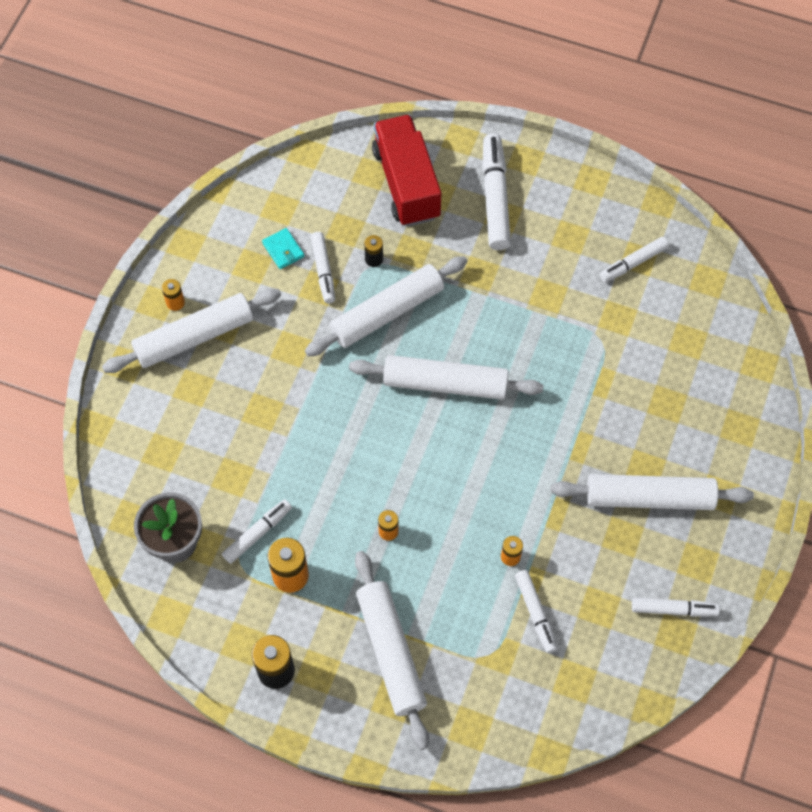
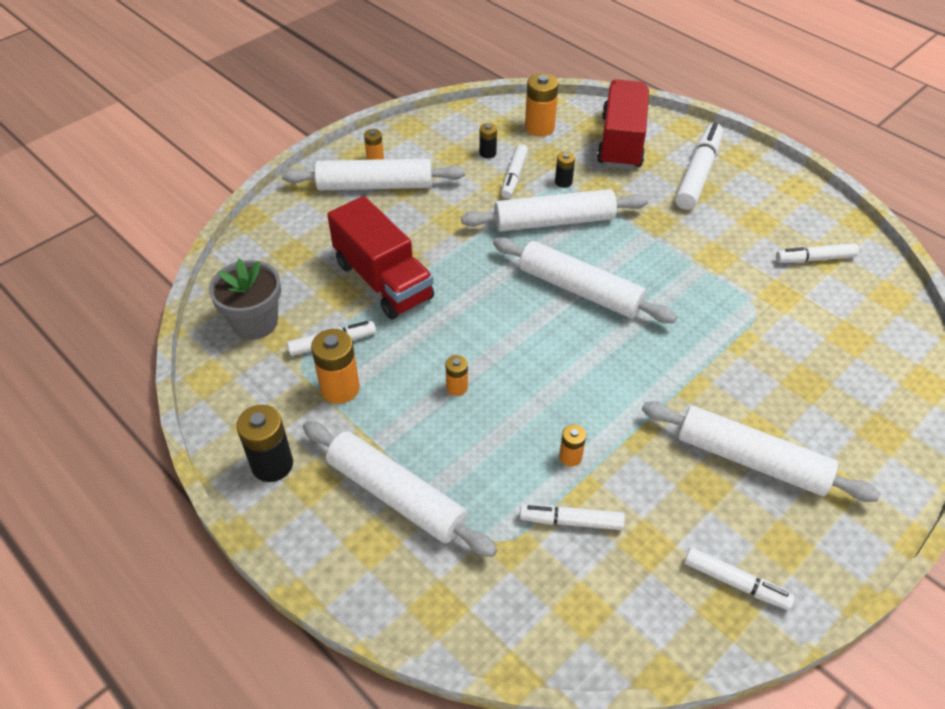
camera: 25 degrees right, 15 degrees down
(265, 447) = (383, 280): none -> red truck
(283, 250) = (487, 153): turquoise wallet -> black battery
(318, 194) = (539, 127): none -> orange battery
(391, 652) = (396, 495): white rolling pin -> white rolling pin turned 60 degrees counterclockwise
(535, 613) = (571, 521): white marker -> white marker turned 90 degrees clockwise

